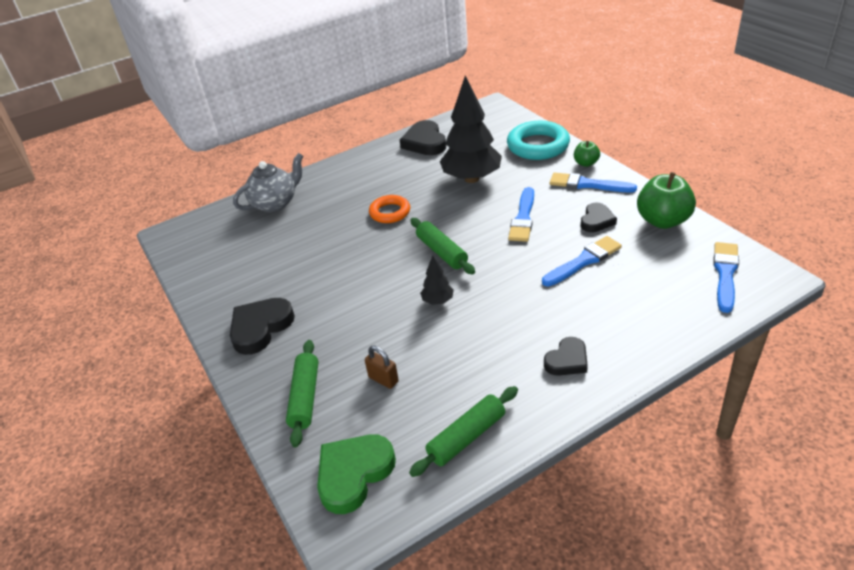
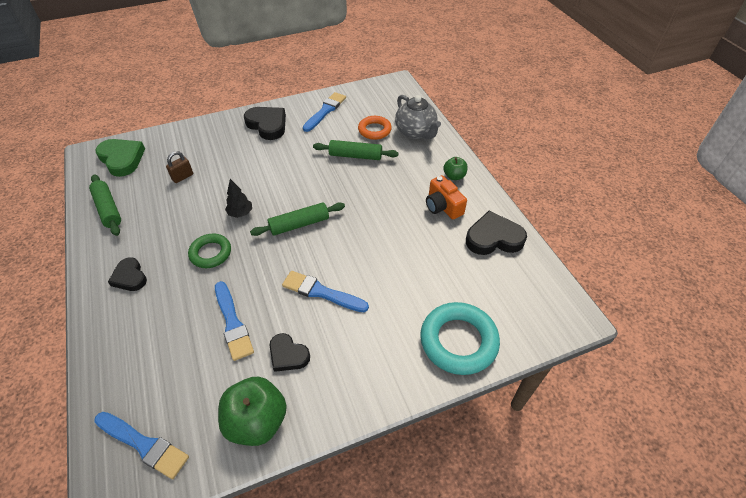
camera: 95 degrees right, 10 degrees up
(305, 397) = (192, 143): green rolling pin -> green rolling pin (355, 156)
(390, 212) = (373, 198): orange ring -> orange ring (374, 130)
(392, 171) = (442, 206): none -> orange camera
(472, 178) = (407, 265): black tree -> none
(506, 305) = (210, 253): none -> green ring
(586, 163) = (403, 381): green apple -> green apple (454, 176)
(587, 184) = (357, 368): blue brush -> blue brush (325, 111)

